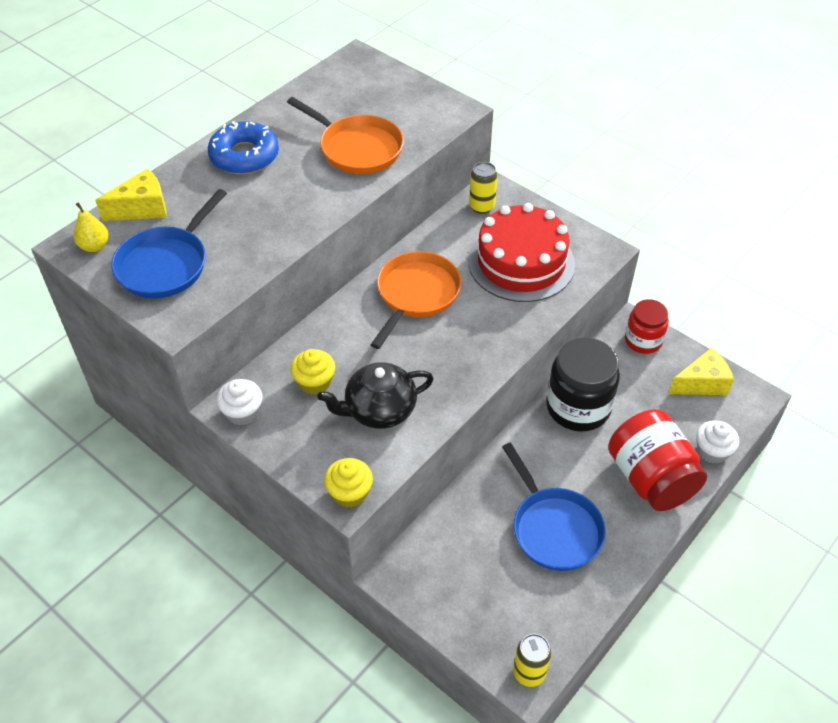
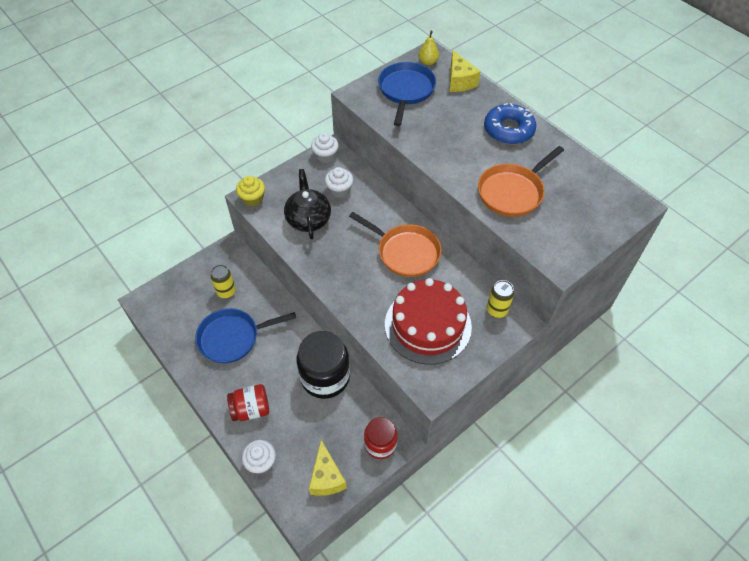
camera: 100 degrees right, 5 degrees up
(166, 264) = (406, 91): blue pan -> blue pan turned 60 degrees clockwise
(314, 382) = (339, 190): yellow cupcake -> white cupcake
(529, 672) = (147, 303): yellow can -> yellow can (226, 292)
(650, 478) = (251, 409): red jar -> red jar, size x0.61

